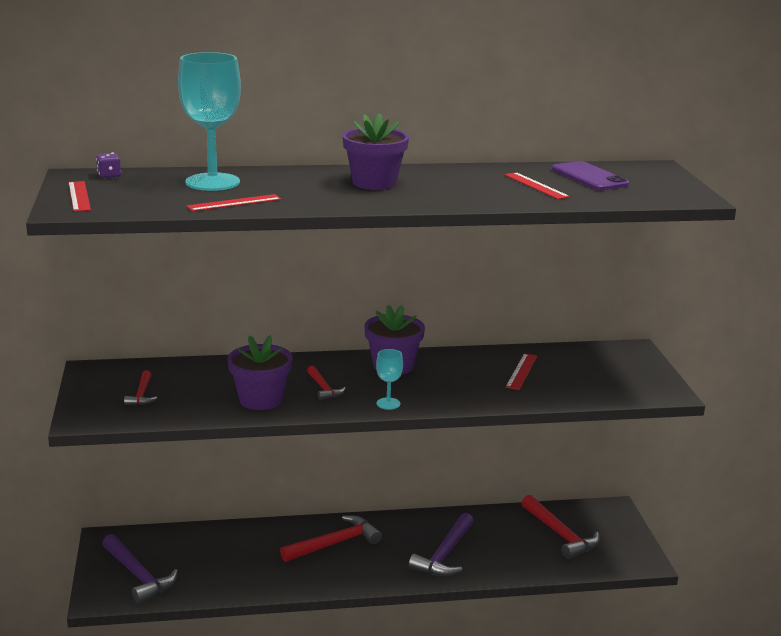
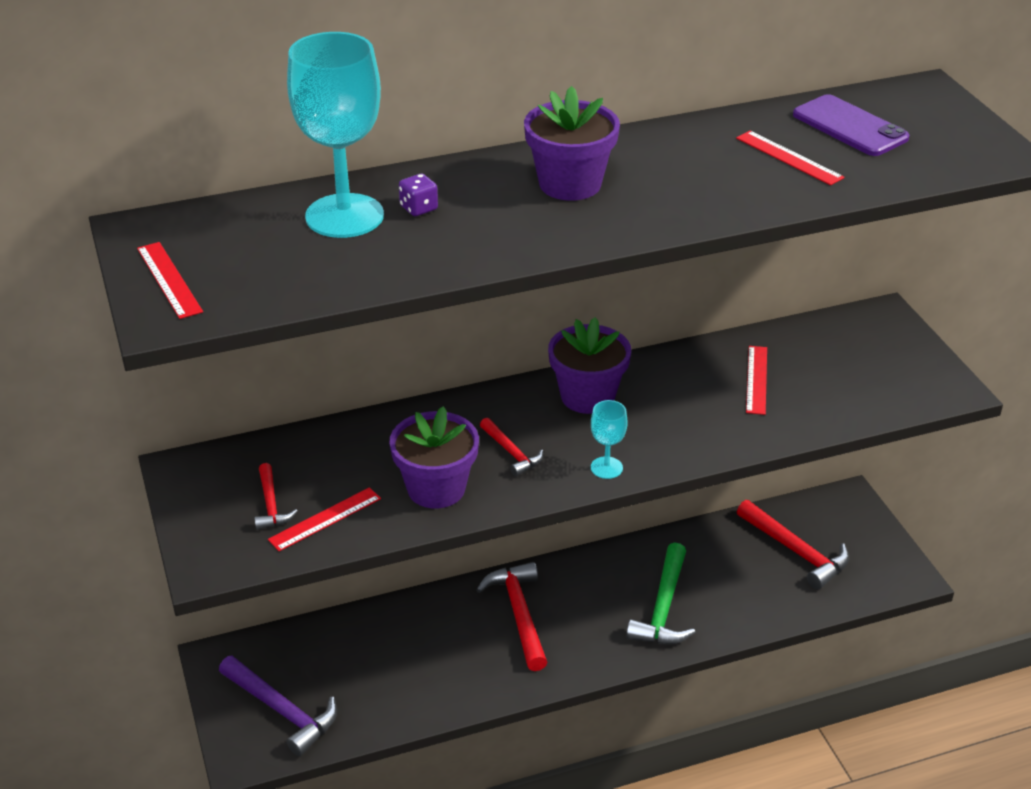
camera: 10 degrees left, 15 degrees up
(109, 175) = (188, 222): purple dice -> purple dice (418, 208)
(234, 203) = (398, 262): red ruler -> red ruler (325, 519)
(334, 543) = (519, 614): red hammer -> red hammer turned 60 degrees counterclockwise
(445, 554) = (663, 607): purple hammer -> green hammer

